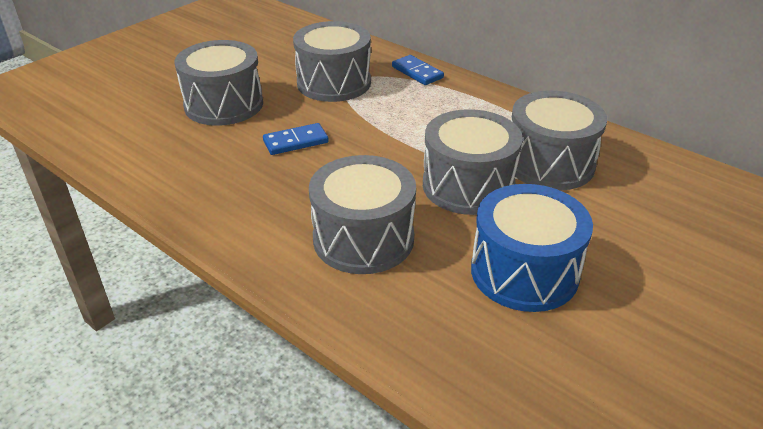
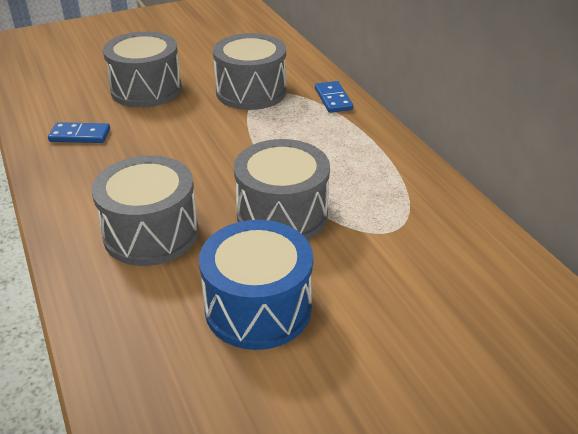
camera: 25 degrees right, 0 degrees up
(295, 142) = (173, 135): blue domino -> blue domino (80, 135)
(549, 163) = (378, 216): grey drum -> none

